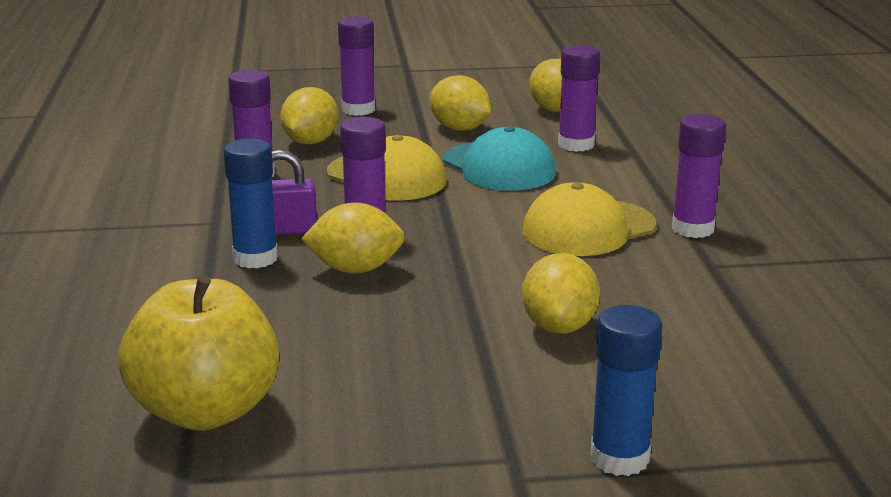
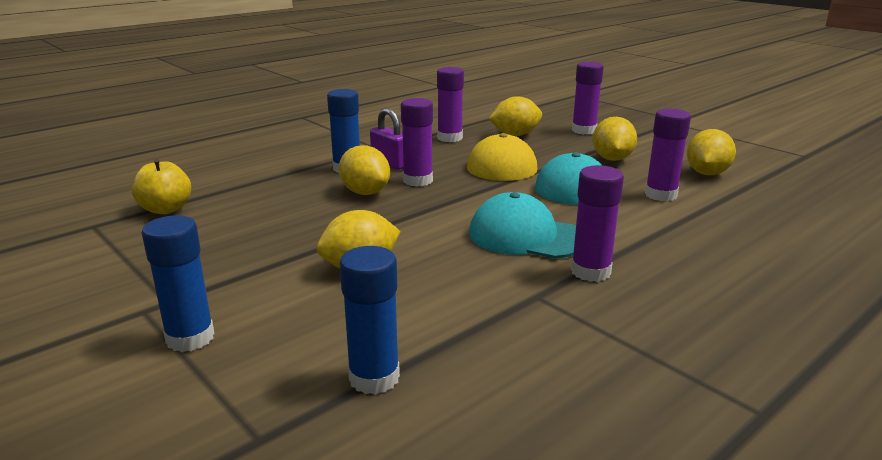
camera: 55 degrees right, 0 degrees up
(206, 411) = (166, 209): yellow apple -> yellow apple, size x0.60
(588, 228) = (526, 236): yellow cap -> turquoise cap
(786, 378) = (374, 378): none -> blue glue stick

